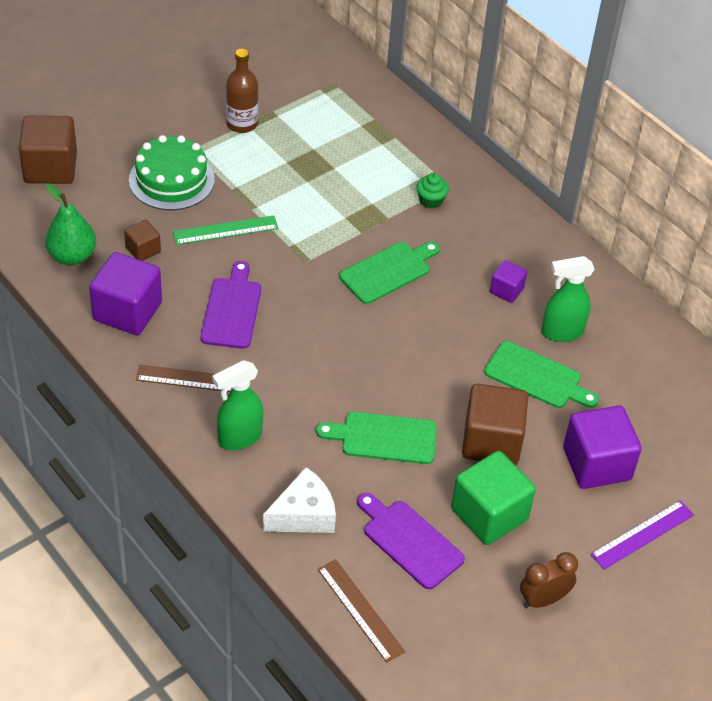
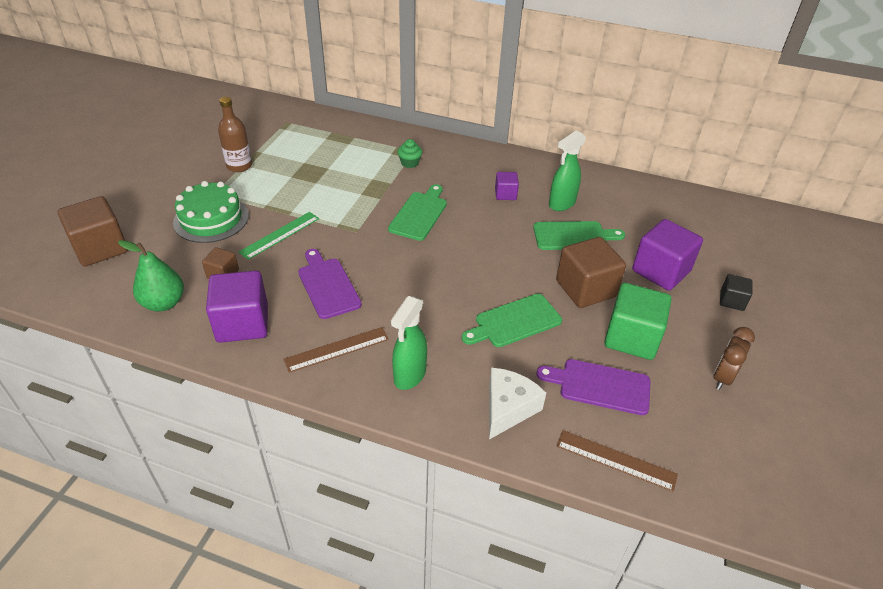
camera: 30 degrees left, 5 degrees down
(642, 534) = (732, 301): purple ruler -> black cube

